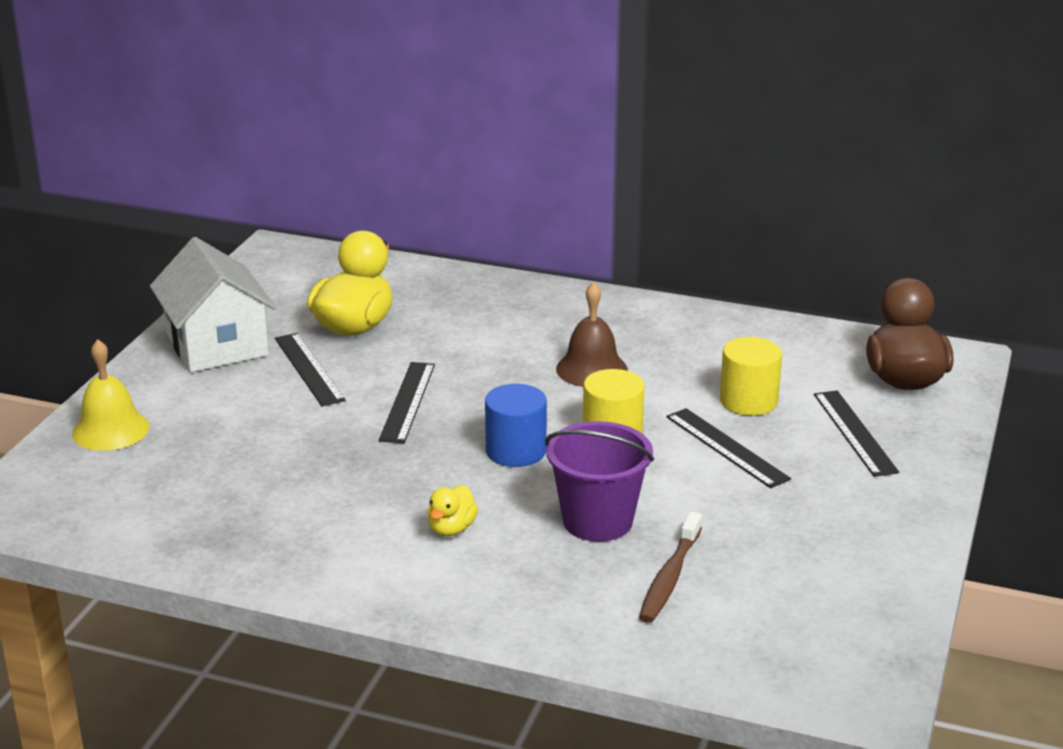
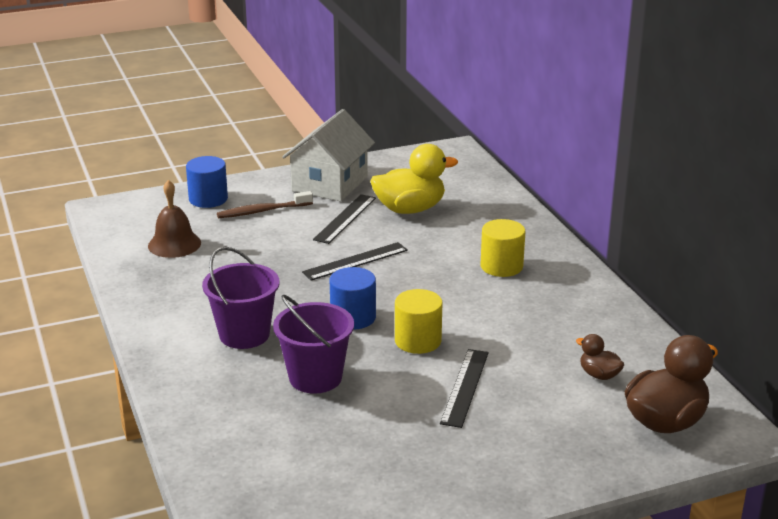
camera: 50 degrees right, 0 degrees up
(110, 430) = (208, 199): yellow bell -> blue cylinder
(451, 529) = (244, 334): yellow duck -> purple bucket
(591, 369) = (484, 300): brown bell -> brown bell (174, 244)
(670, 577) = (288, 429): brown toothbrush -> brown toothbrush (262, 211)
(748, 401) = (535, 371): yellow cylinder -> yellow cylinder (501, 266)
(795, 374) = (599, 375): none -> brown duck
(854, 432) = (560, 429): black ruler -> none

